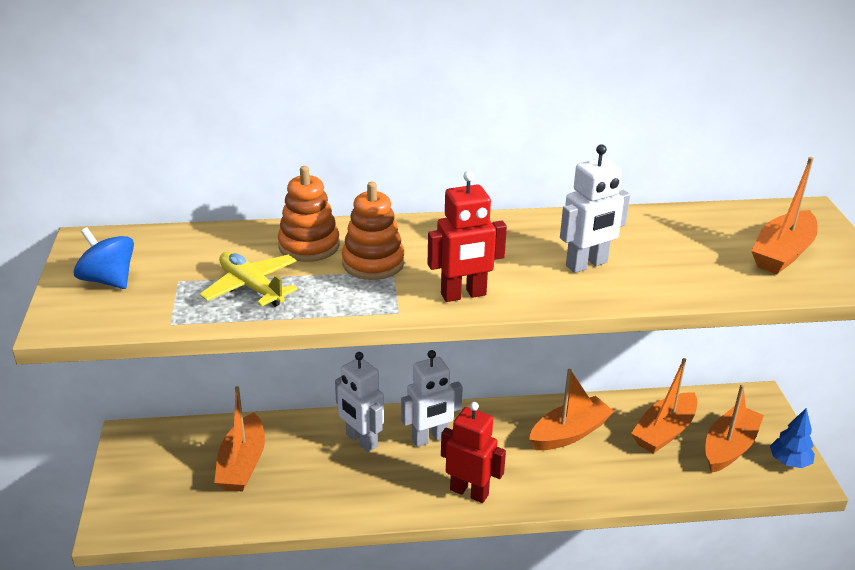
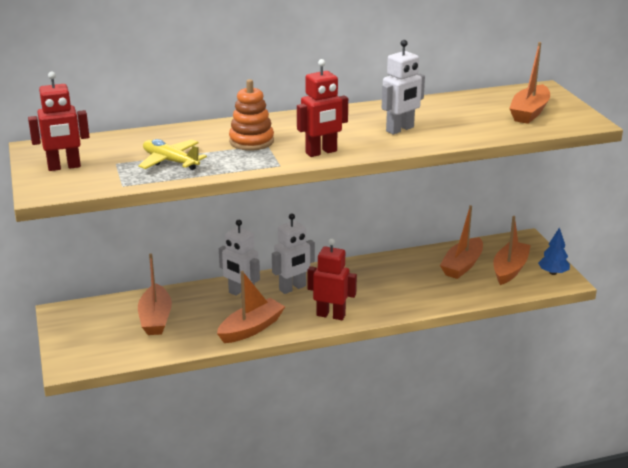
camera: 10 degrees left, 5 degrees down
(108, 280) = (64, 167): blue spinning top -> red robot
(309, 246) = (201, 136): orange stacking toy -> none
(569, 433) = (394, 274): orange boat -> orange boat (251, 328)

